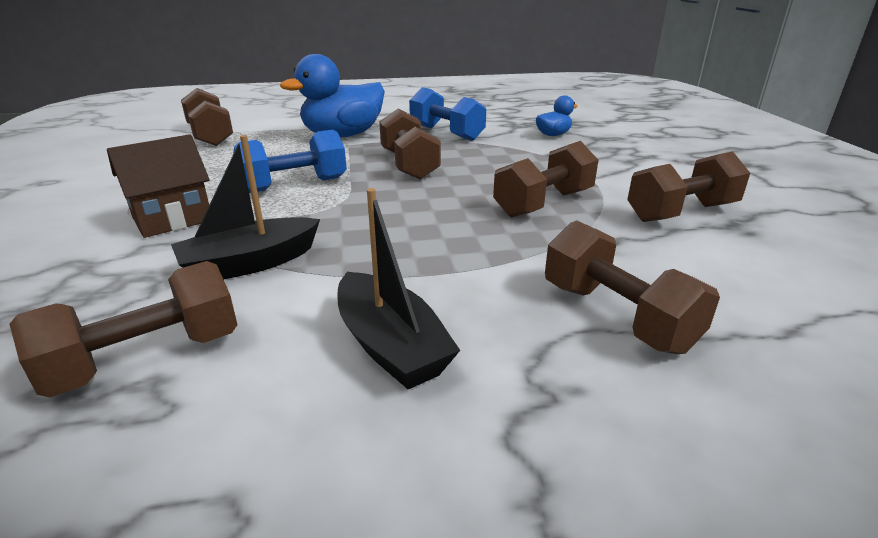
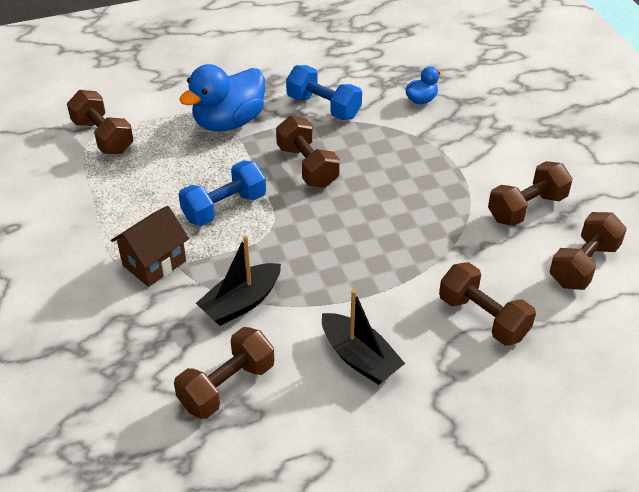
camera: 10 degrees left, 15 degrees up
(544, 203) = (426, 209): brown dumbbell -> brown dumbbell (583, 265)

